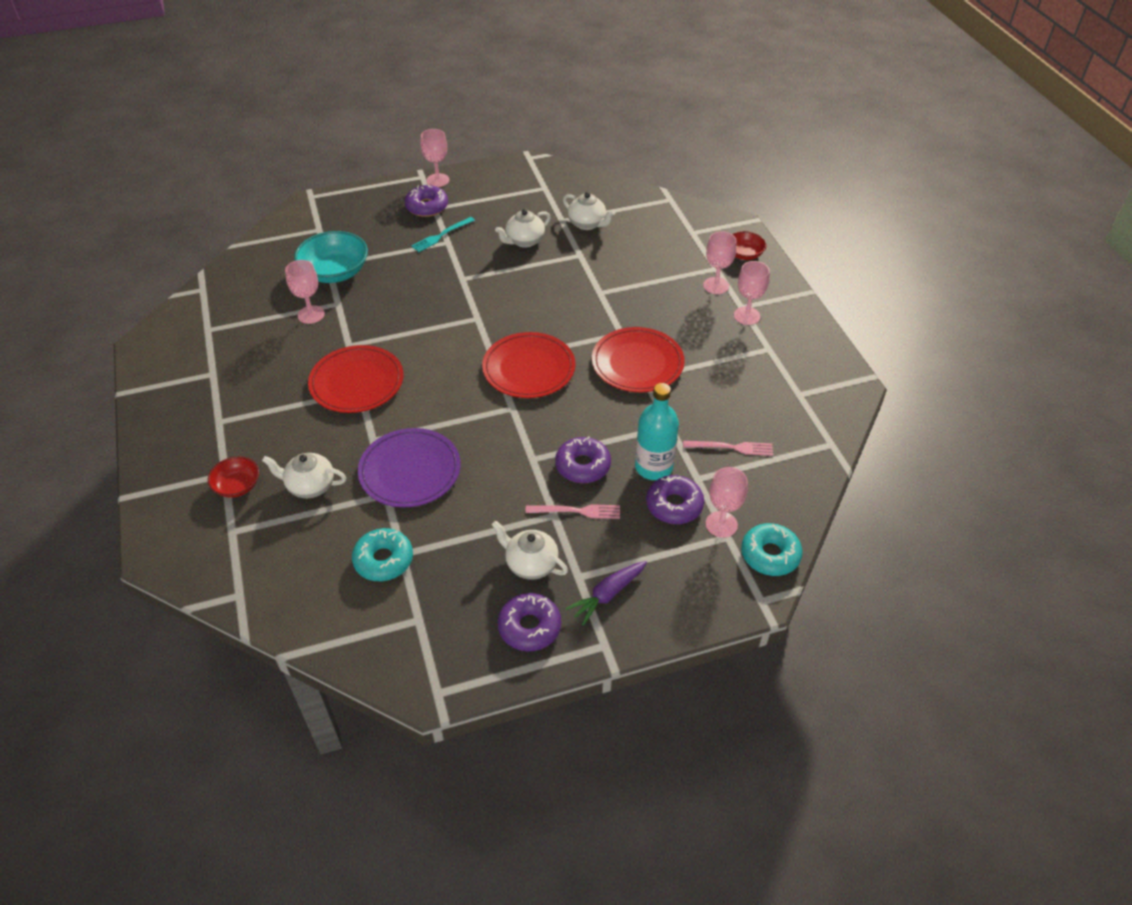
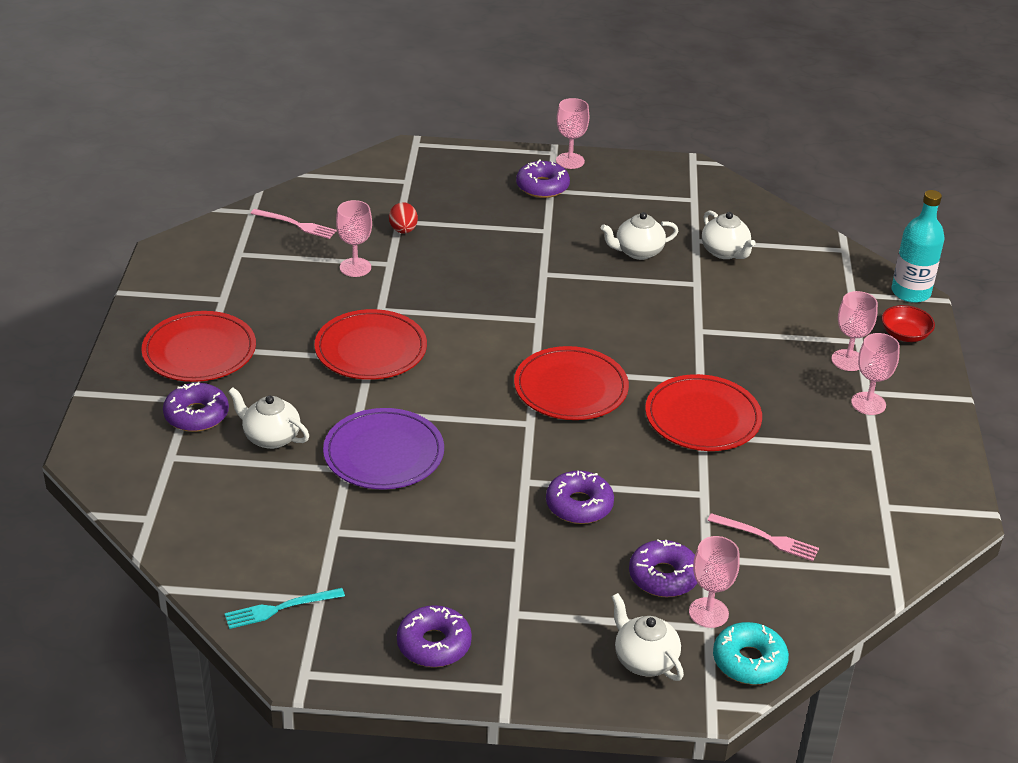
camera: 20 degrees right, 10 degrees down
(213, 427) = (199, 351): none -> red plate
(237, 486) = (196, 415): red bowl -> purple donut
(335, 272) = (403, 230): turquoise bowl -> red egg
(383, 560) = (312, 531): turquoise donut -> none
(441, 235) = (543, 221): turquoise fork -> turquoise fork (280, 608)
(530, 564) = (467, 584): white teapot -> white teapot (644, 660)
(577, 511) = (547, 548): pink fork -> pink fork (296, 224)
(607, 595) = (537, 641): purple carrot -> none
(654, 467) = (661, 531): turquoise bottle -> turquoise bottle (910, 292)

